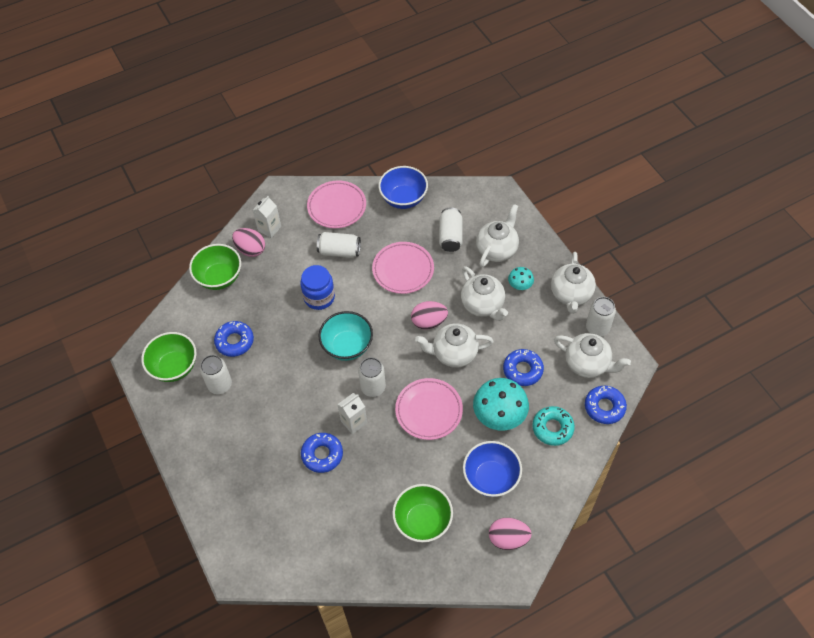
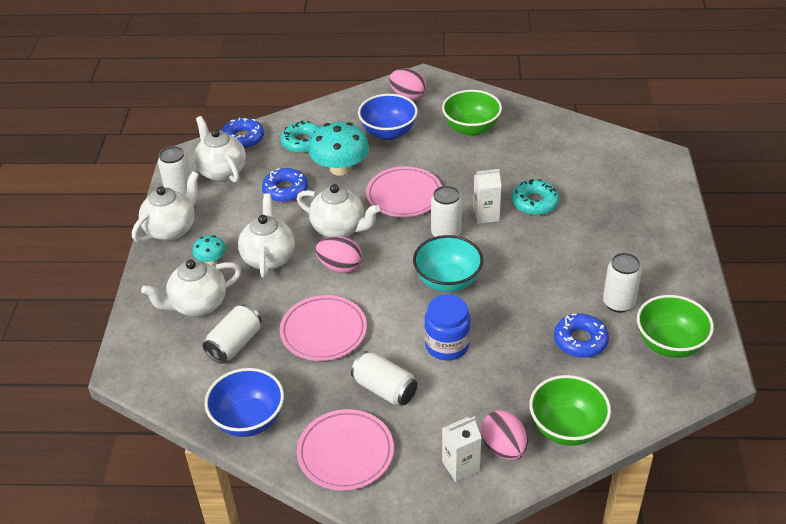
camera: 150 degrees left, 15 degrees down
(322, 454) = (534, 203): blue donut -> turquoise donut

